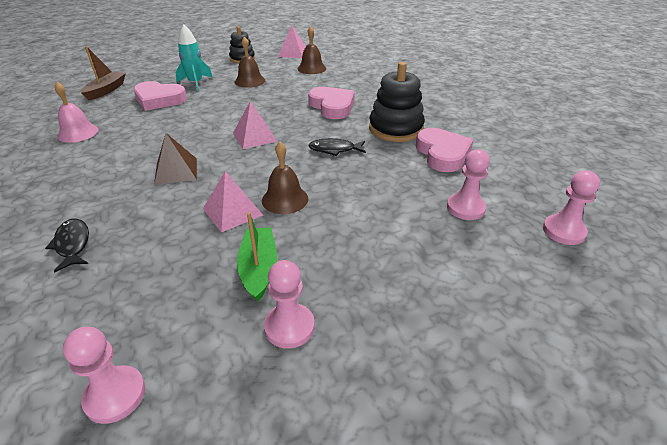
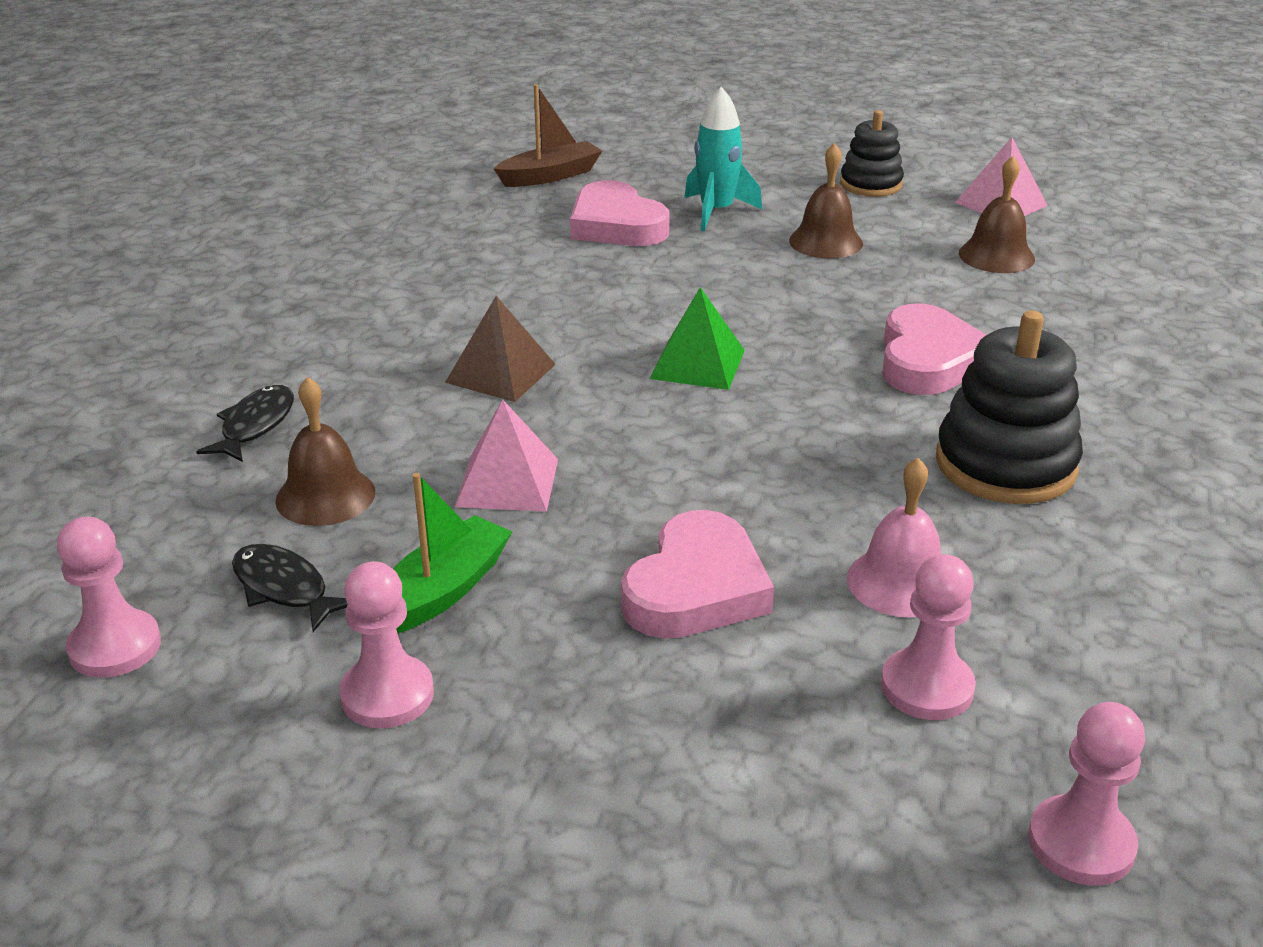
camera: 40 degrees right, 5 degrees down
(78, 133) = (431, 244): pink bell -> pink bell (900, 582)
(255, 137) = (697, 364): pink pyramid -> green pyramid
(285, 199) = (611, 502): brown bell -> brown bell (325, 496)
(334, 150) = (815, 452): black fish -> black fish (284, 588)
(442, 154) = (1037, 562): pink heart -> pink heart (696, 588)

